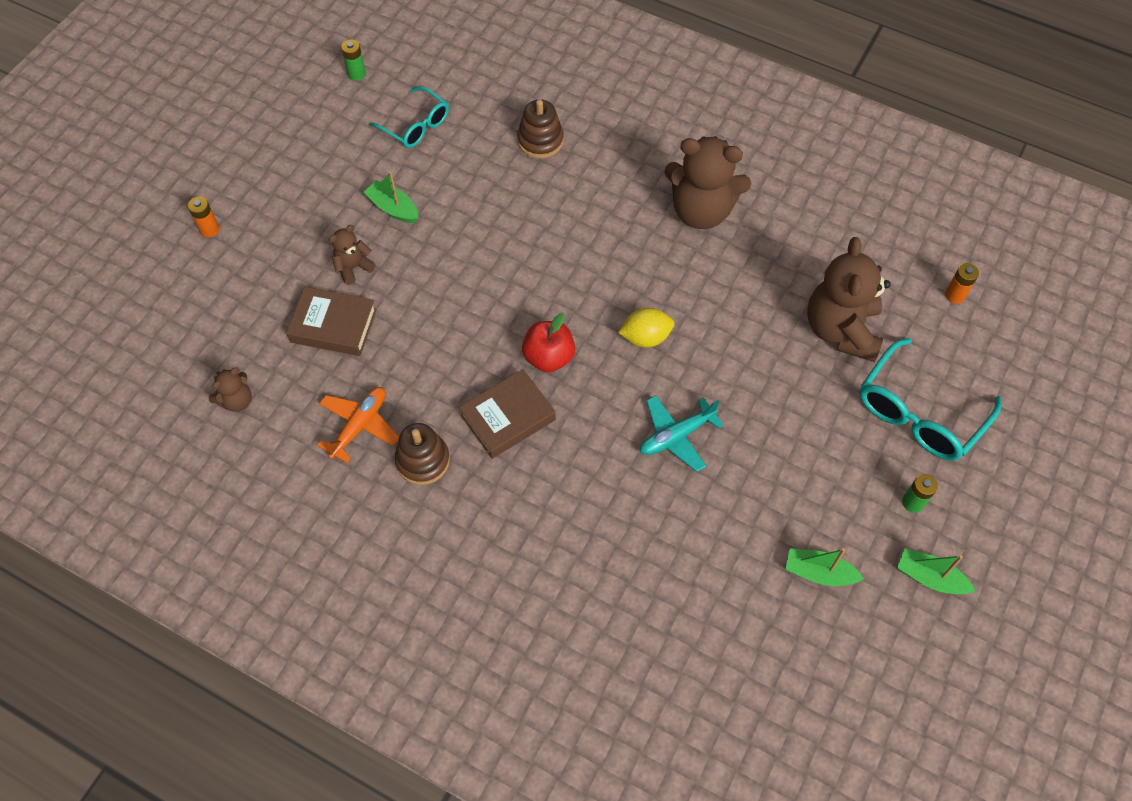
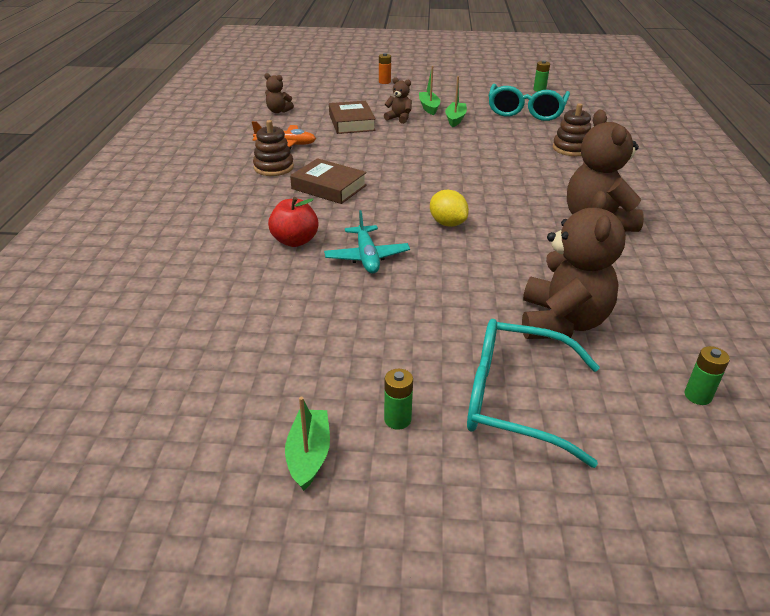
camera: 65 degrees right, 25 degrees down
(416, 126) = (526, 112): turquoise glasses -> turquoise glasses, size x1.57
(549, 357) = (392, 190): red apple -> red apple (295, 241)
(676, 436) = (367, 257): turquoise plane -> turquoise plane turned 135 degrees counterclockwise
(818, 572) = (274, 367): green boat -> green boat (429, 107)
(841, 330) = (562, 322): brown teddy bear -> brown teddy bear turned 120 degrees clockwise
(955, 295) = (697, 396): orange battery -> green battery

